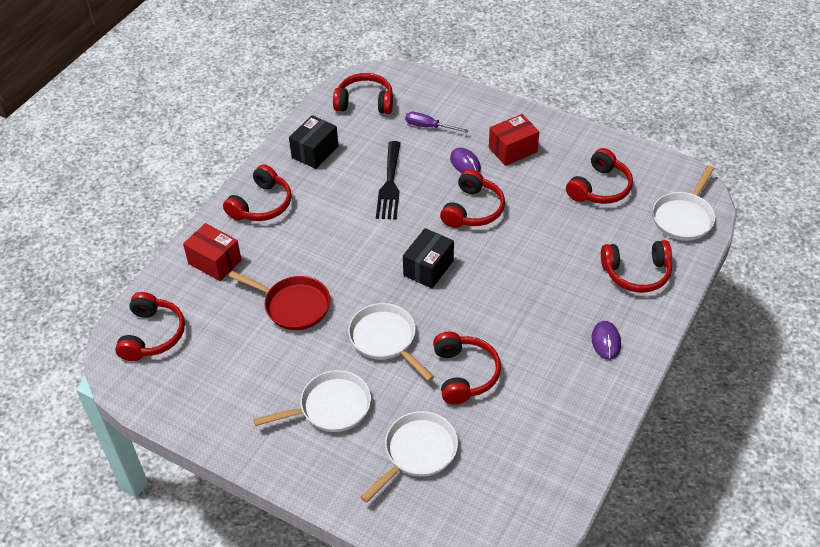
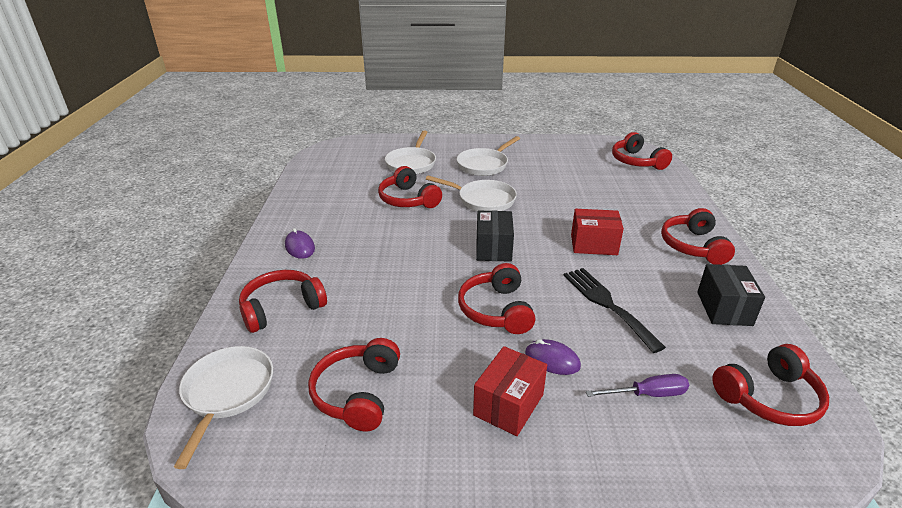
camera: 150 degrees right, 15 degrees down
(215, 262) = (663, 202): red box -> red box (593, 244)
(293, 306) = (570, 197): red pan -> none

